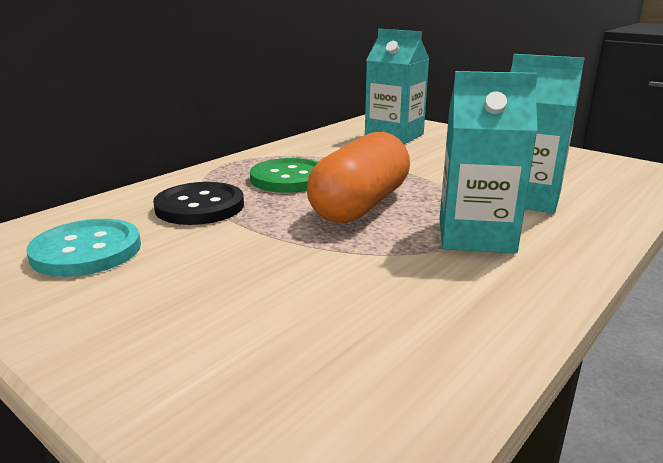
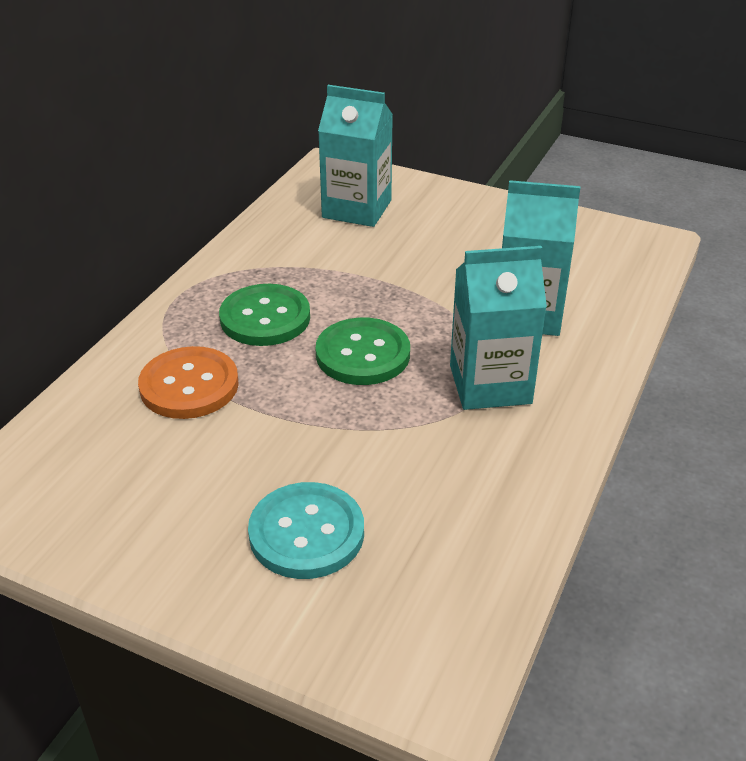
camera: 15 degrees left, 15 degrees up
(86, 251) = (110, 476): turquoise button -> turquoise button (306, 533)
(200, 206) = (189, 385): black button -> orange button
(360, 205) = (363, 354): orange capsule -> green button

